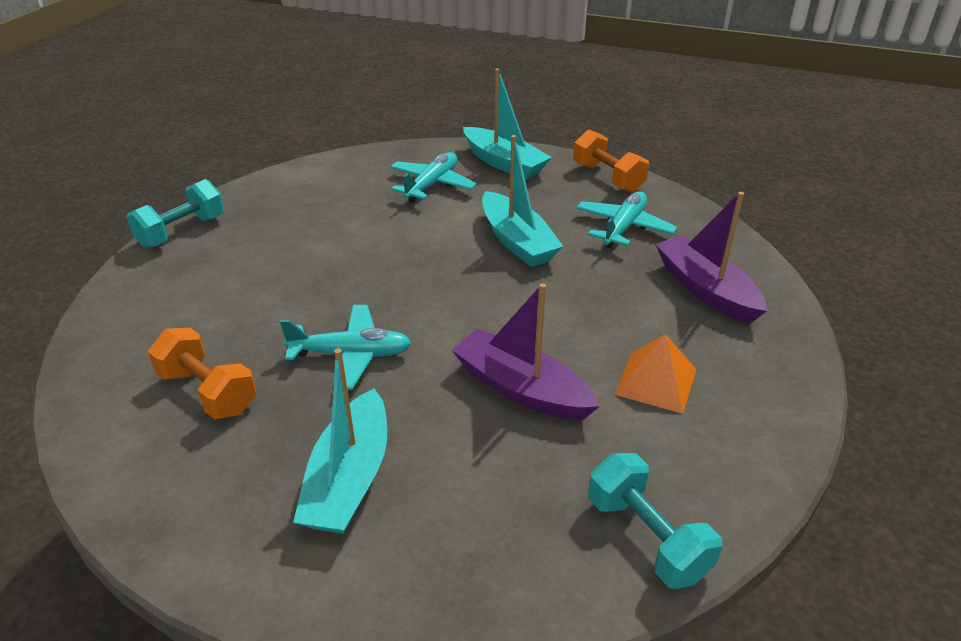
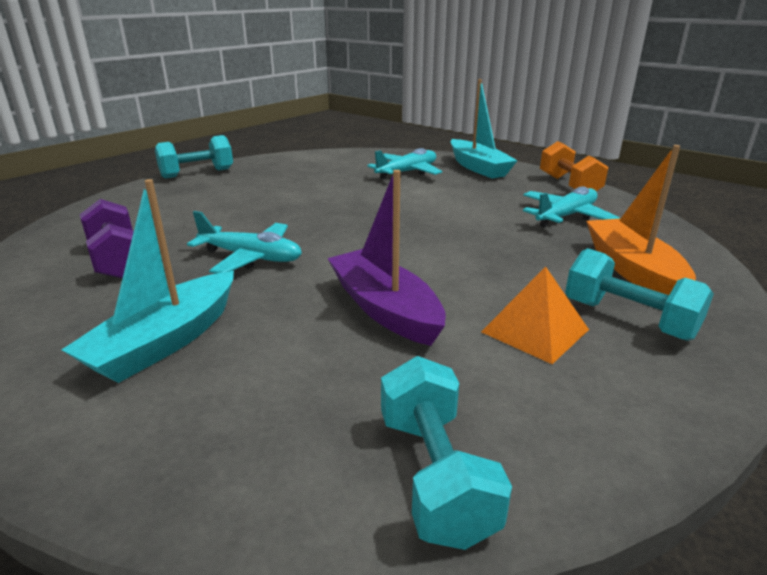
camera: 20 degrees right, 10 degrees down
(208, 392) = (117, 260): orange dumbbell -> purple dumbbell
(517, 241) = (456, 211): turquoise boat -> none
(706, 290) = (632, 270): purple boat -> orange boat
(721, 350) = (628, 319): none -> turquoise dumbbell

